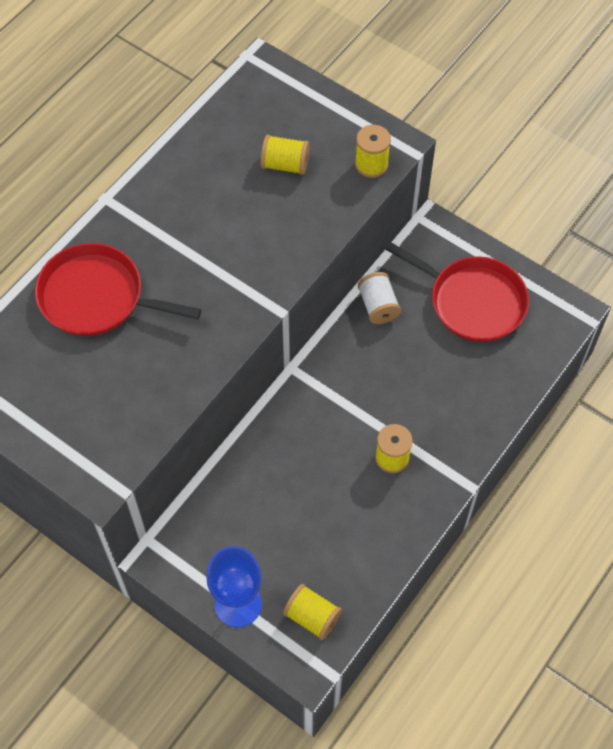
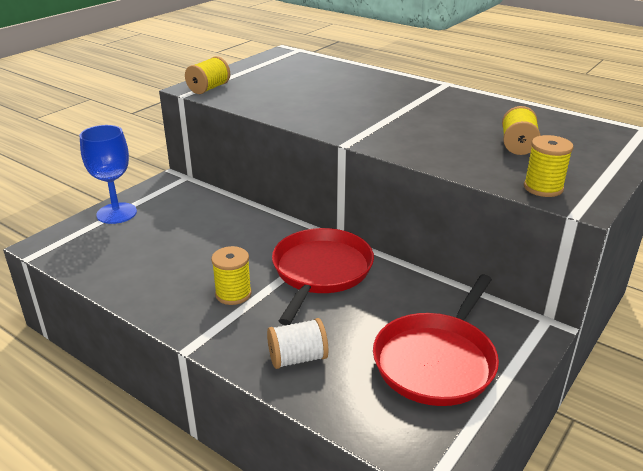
camera: 90 degrees right, 30 degrees down
(97, 297) = (353, 83): red pan -> red pan (320, 271)
(312, 617) = (87, 247): yellow spool -> yellow spool (209, 88)
(378, 306) = (415, 288): white spool -> white spool (297, 358)

